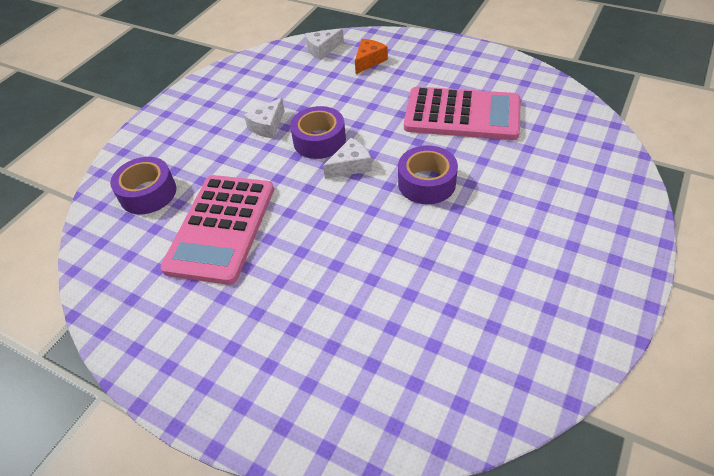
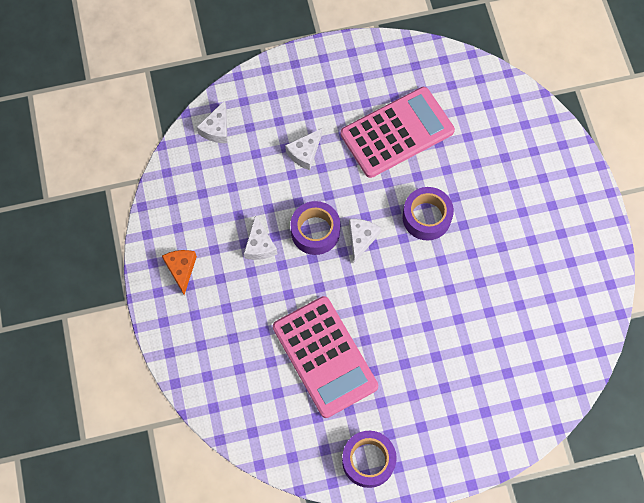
camera: 45 degrees left, 20 degrees up
(148, 193) = (238, 371): purple tape -> purple tape (368, 460)
(369, 61) = (271, 117): orange cheese -> orange cheese (181, 269)
(369, 91) = (304, 153): none -> white cheese

